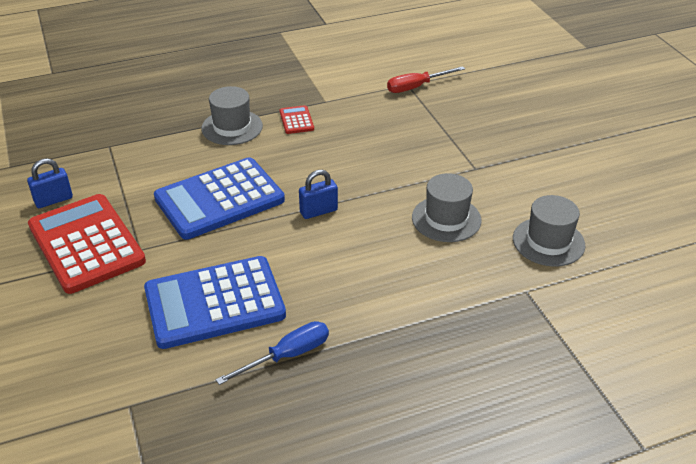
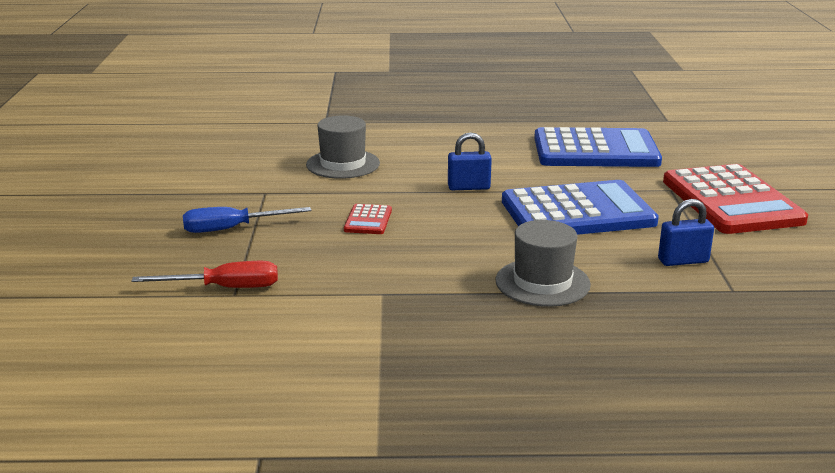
camera: 160 degrees left, 15 degrees down
(53, 200) = (789, 242): blue padlock -> blue padlock (683, 261)
(287, 355) = (541, 122): blue screwdriver -> blue screwdriver (232, 229)
(296, 120) = (442, 275): red calculator -> red calculator (368, 220)
(548, 242) = (268, 139): grey hat -> none

